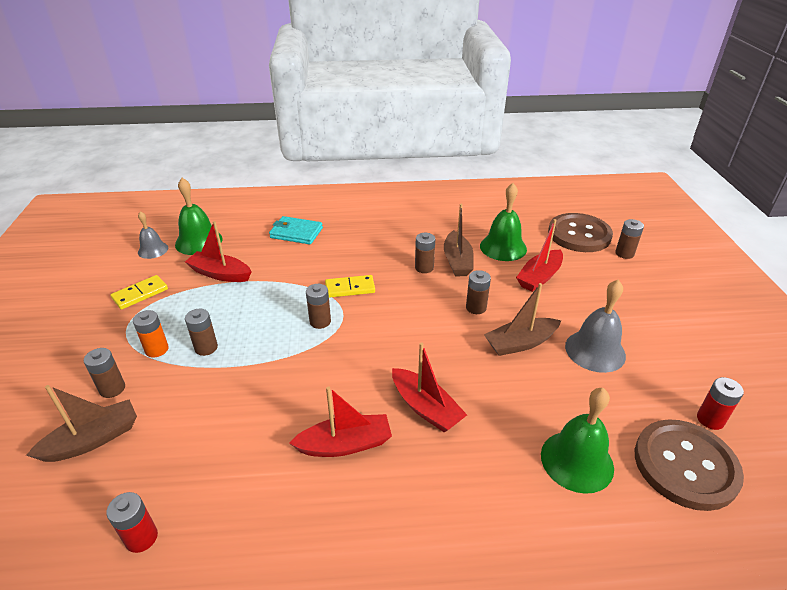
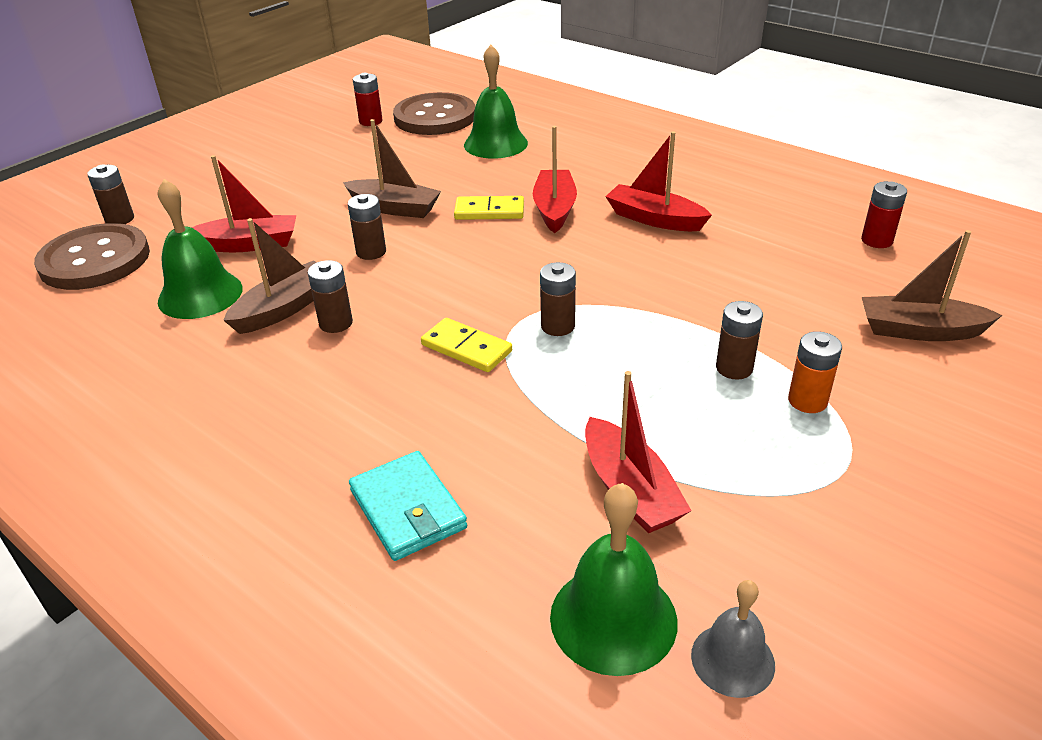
camera: 135 degrees left, 0 degrees up
(112, 389) = (887, 376): brown battery -> none
(140, 294) = (803, 529): yellow domino -> yellow domino (489, 211)
(595, 350) = (349, 176): grey bell -> none

